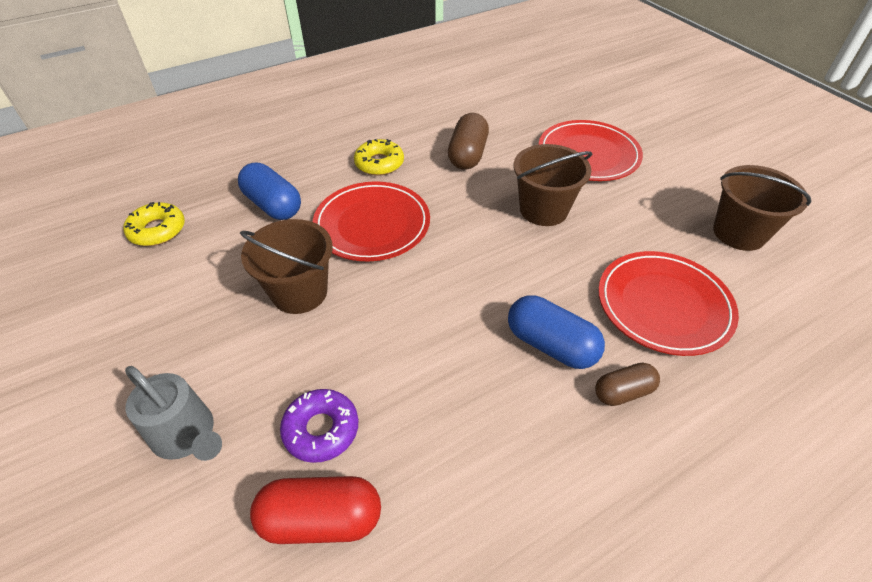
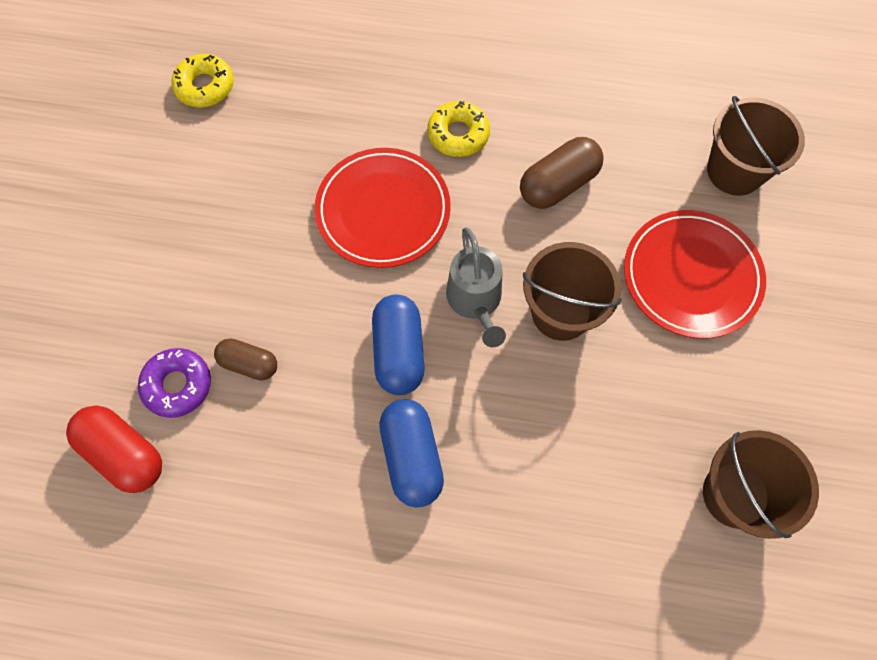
camera: 40 degrees right, 20 degrees up
(187, 436) = (92, 317): grey watering can -> grey watering can (475, 301)
(273, 205) = (318, 123): blue capsule -> blue capsule (399, 352)
(299, 292) = (262, 242): brown bucket -> brown bucket (735, 171)
(623, 392) = (423, 546): brown capsule -> brown capsule (249, 364)
(663, 305) = (555, 503): red plate -> none

